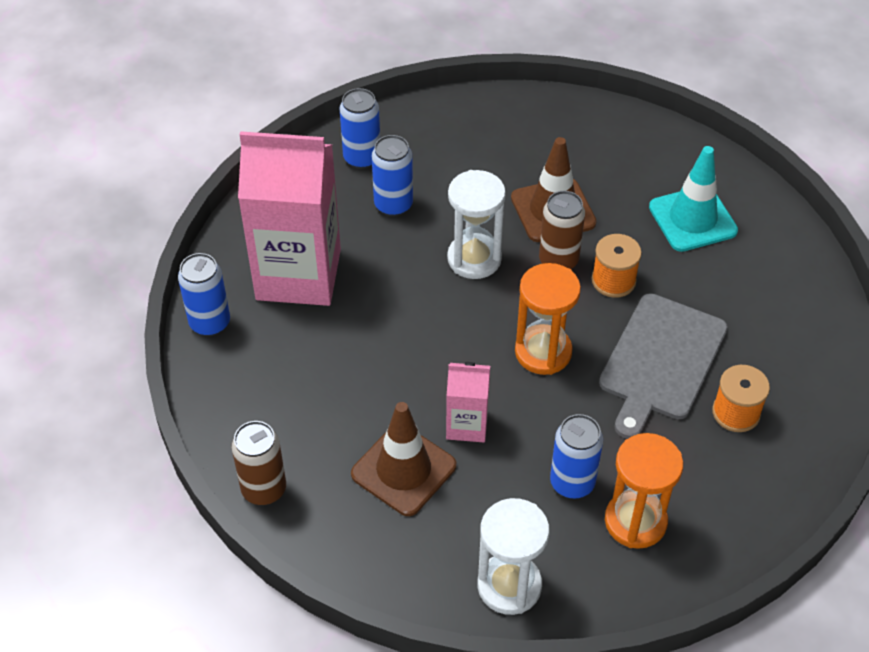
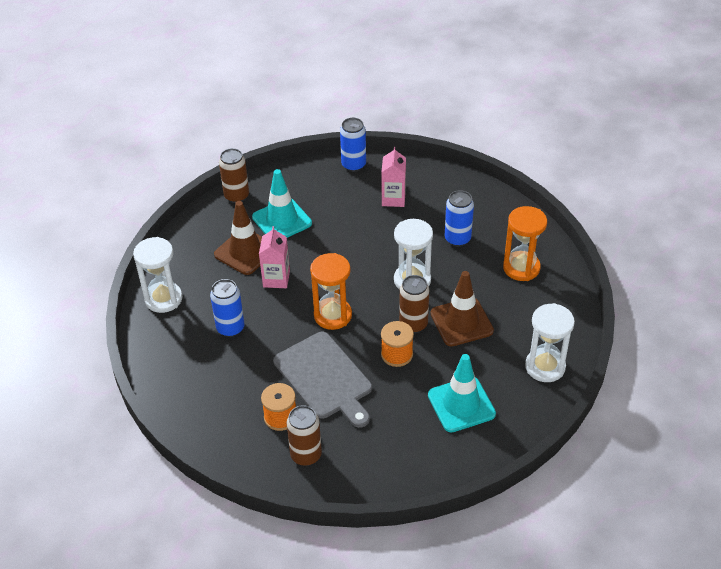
camera: 90 degrees right, 5 degrees down
(298, 274) = (393, 199): pink carton -> pink carton, size x0.48
(332, 420) = (282, 220): none -> turquoise traffic cone
(362, 158) = (499, 222): blue can -> none
(625, 137) = (545, 367): none -> white hourglass
(635, 521) = (200, 358): orange hourglass -> orange hourglass (521, 268)
(661, 361) = (325, 378): grey cutting board -> grey cutting board turned 150 degrees counterclockwise
(795, 382) = (306, 455): none -> brown can

